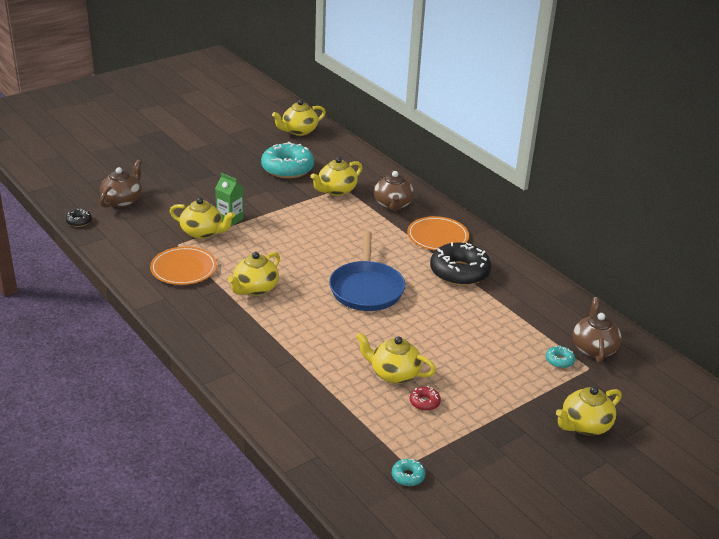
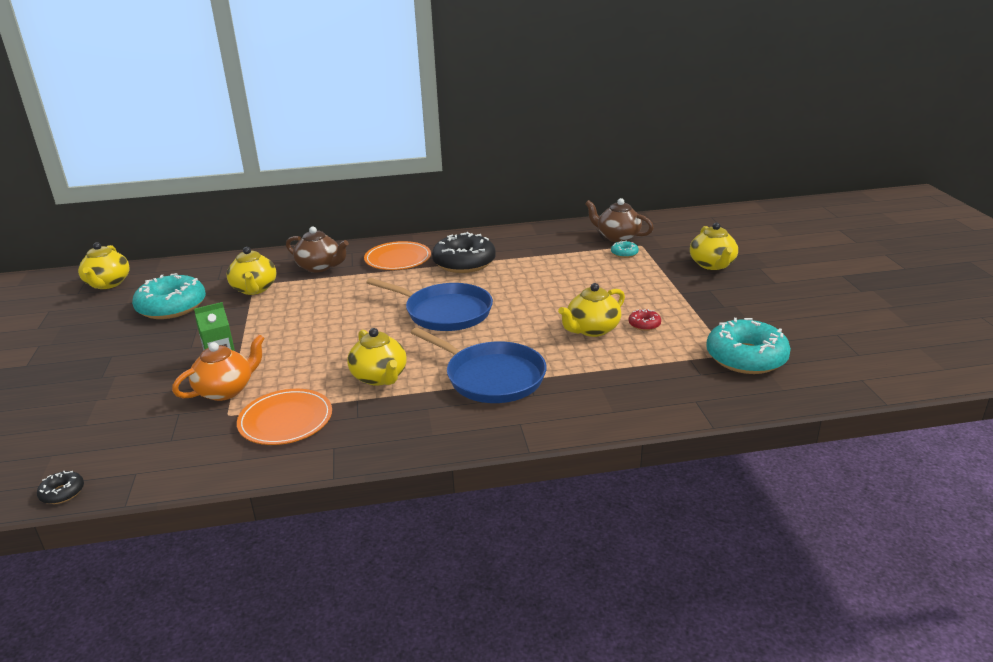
camera: 60 degrees left, 5 degrees down
(122, 200) = (66, 441): brown teapot -> none
(202, 232) = (226, 390): yellow teapot -> orange teapot
(287, 339) = (491, 377): none -> blue pan
(408, 476) = (746, 357): turquoise donut -> turquoise donut, size x2.30

